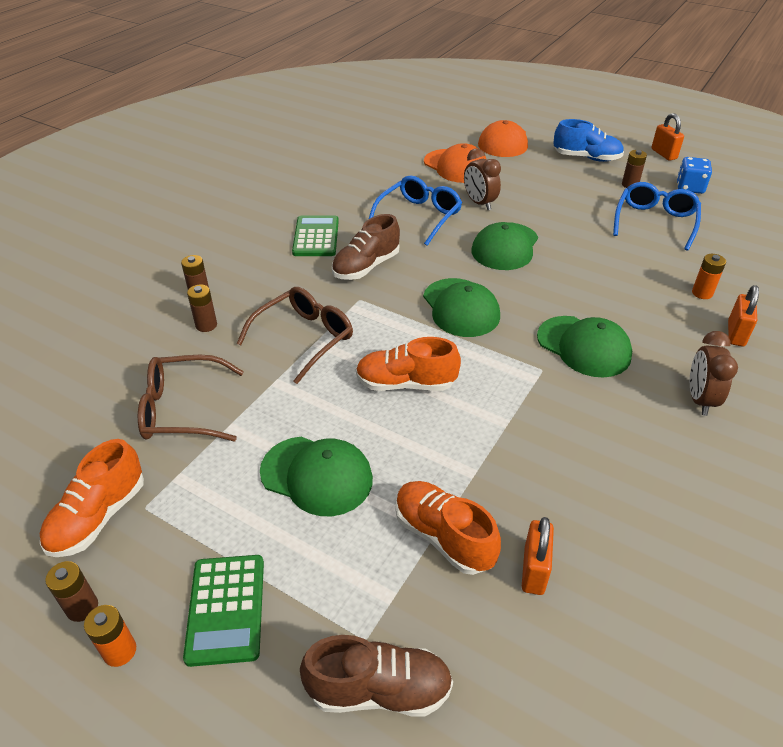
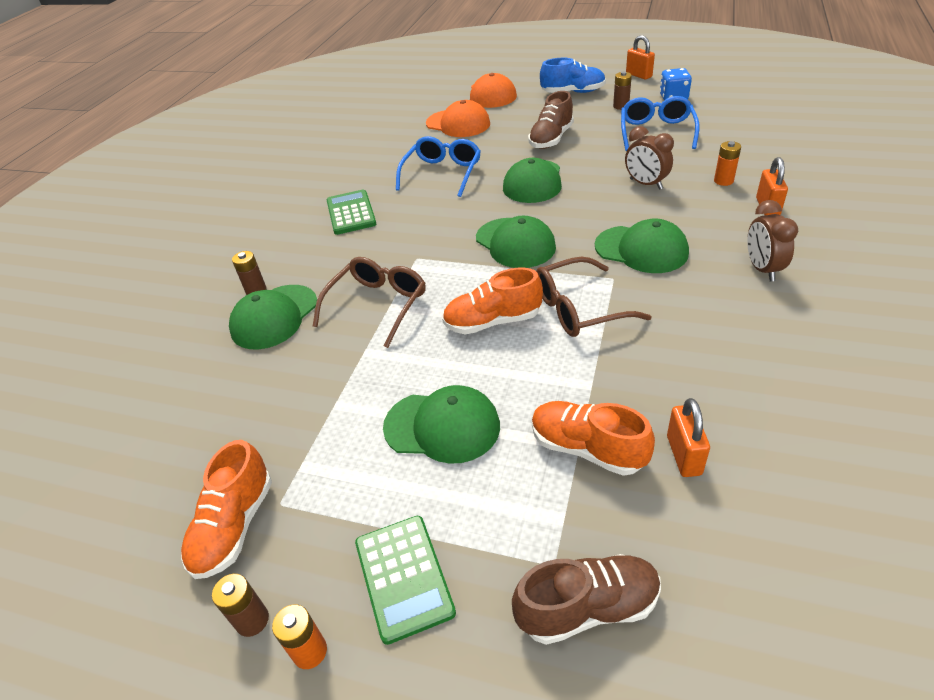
camera: 10 degrees left, 0 degrees up
(182, 409) = (282, 400): brown glasses -> brown glasses (579, 308)
(206, 325) = (274, 317): brown battery -> green cap
(366, 267) = (410, 228): brown shoe -> brown shoe (551, 139)
(479, 203) = (493, 150): brown clock -> brown clock (645, 184)

